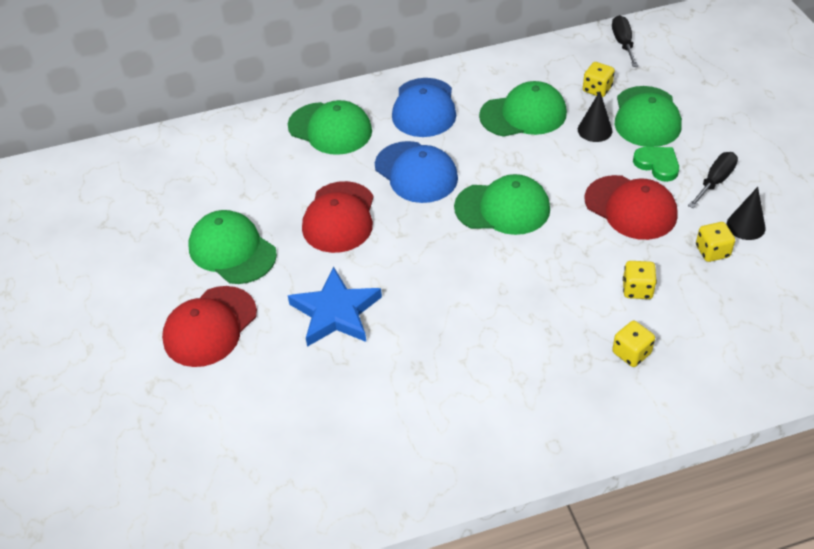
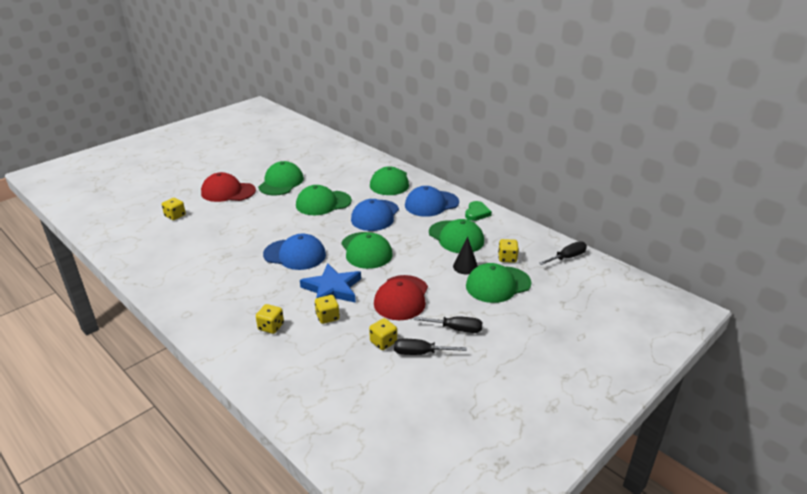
camera: 60 degrees right, 15 degrees down
(243, 416) = (175, 216): none -> yellow dice
(335, 312) = (254, 221): blue star -> blue star (332, 289)
(339, 217) = (323, 203): red cap -> green cap
(467, 286) = (295, 254): none -> blue cap
(657, 165) = (452, 300): green heart -> green heart (477, 213)
(745, 226) = (420, 353): black cone -> black screwdriver

